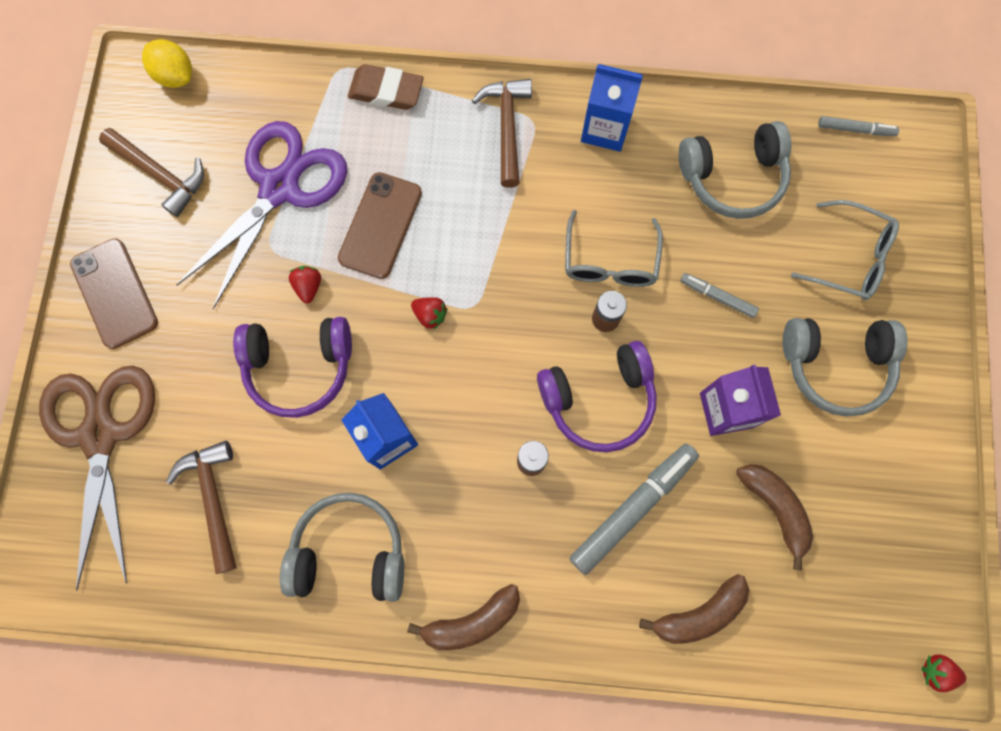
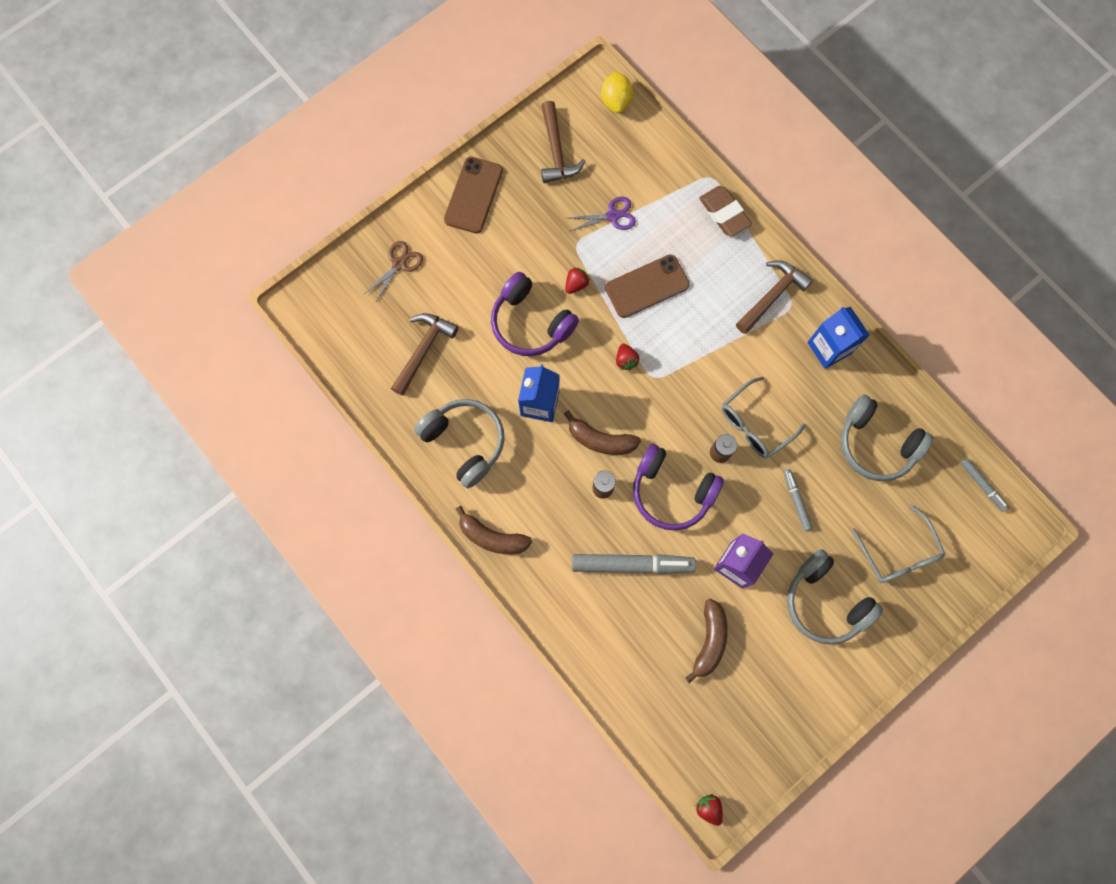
camera: 45 degrees right, 0 degrees up
(100, 435) = (399, 264): brown scissors -> brown scissors, size x0.45
(280, 188) = (612, 216): purple scissors -> purple scissors, size x0.45
(698, 613) = (612, 651): brown banana -> brown banana (600, 440)

